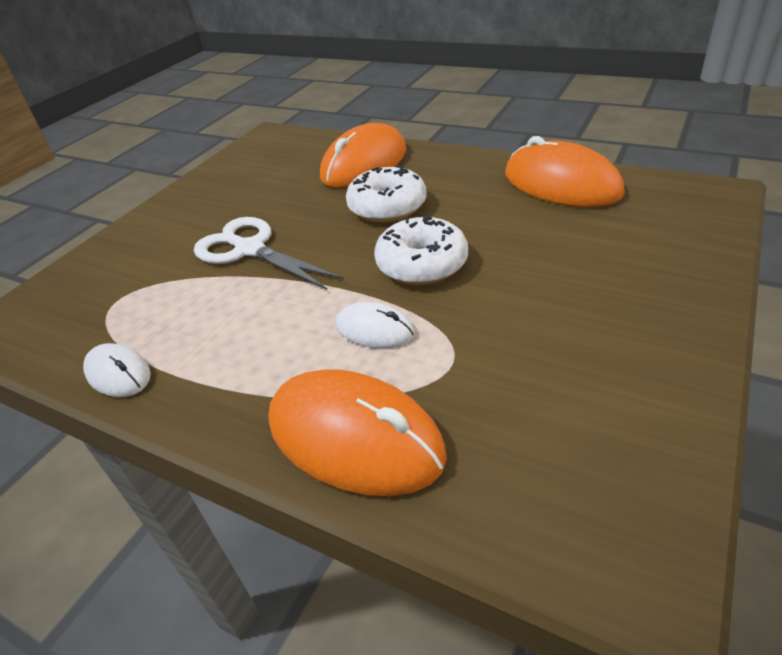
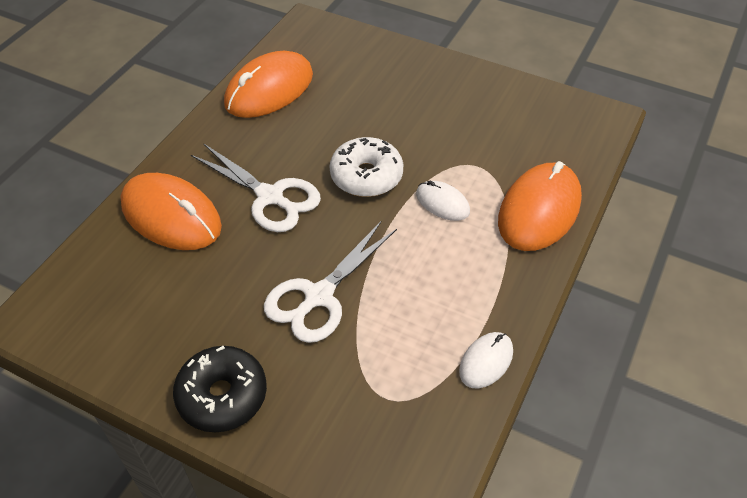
camera: 95 degrees left, 10 degrees up
(165, 215) = (222, 396): none -> black donut
(374, 329) = (442, 203): white mouse -> white mouse turned 75 degrees counterclockwise
(387, 207) = (270, 197): white donut -> white scissors

